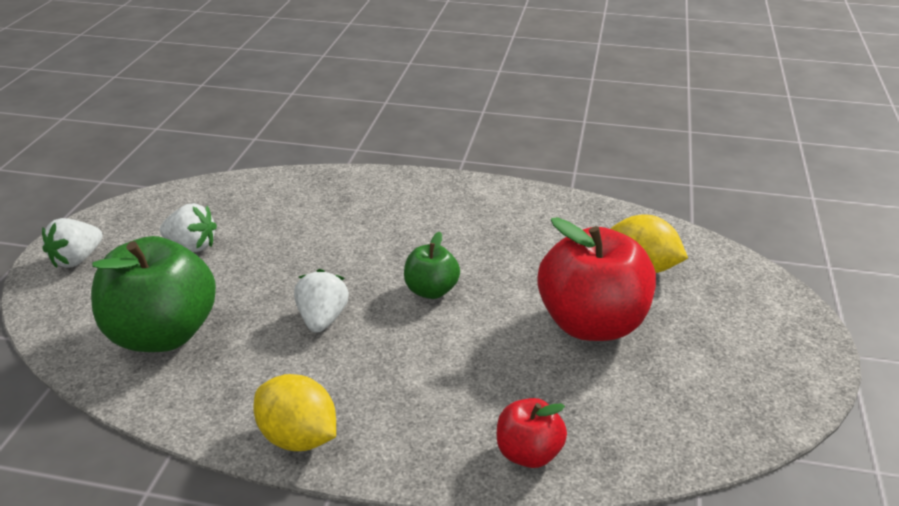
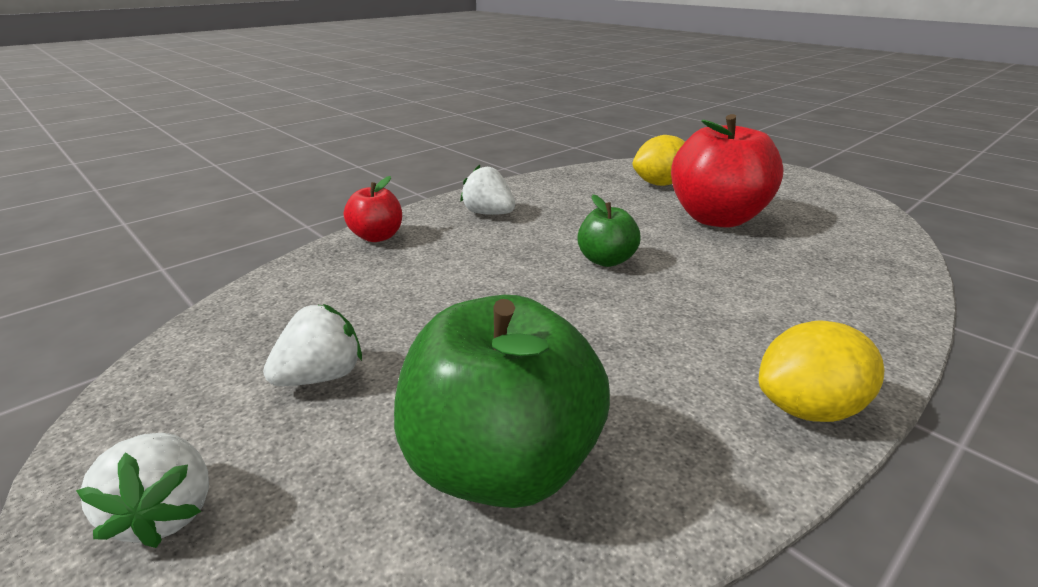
camera: 55 degrees left, 5 degrees down
(322, 319) = (594, 328): white strawberry -> white strawberry (488, 213)
(528, 453) = (878, 290): red apple -> red apple (377, 237)

